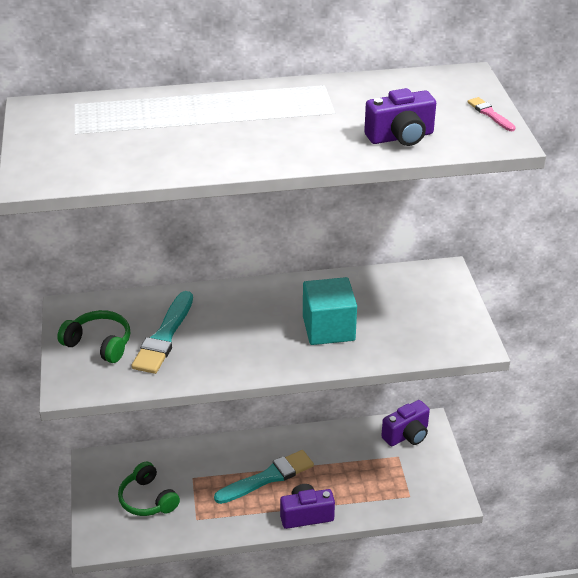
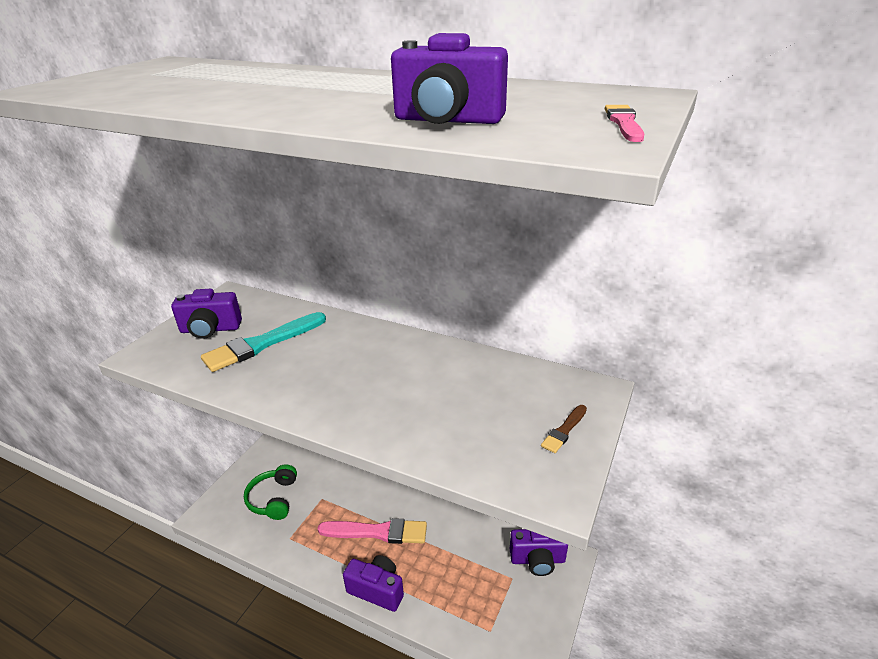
camera: 35 degrees right, 5 degrees down
(99, 344) = (210, 329): green headphones -> purple camera
(268, 477) = (378, 532): turquoise brush -> pink brush
(328, 328) = (408, 398): turquoise cube -> none
(448, 306) = (564, 430): none -> brown brush

